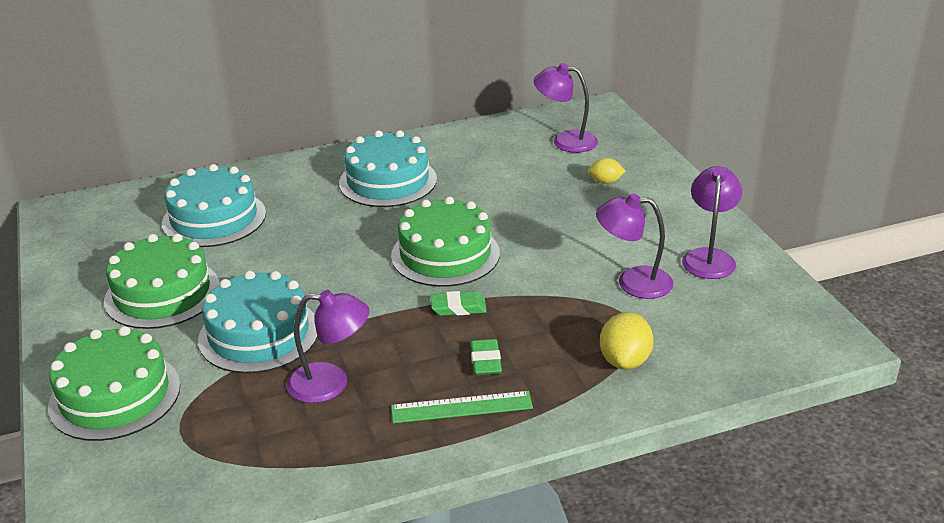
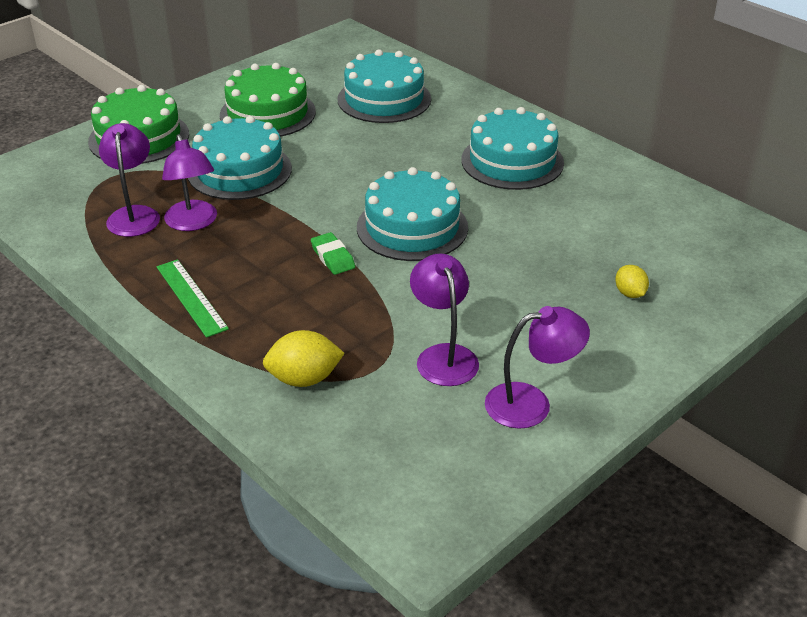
camera: 65 degrees right, 5 degrees up
(445, 254) = (412, 227): green cake -> turquoise cake
(485, 361) = (261, 293): green eraser -> none
(565, 141) = (693, 245): purple lamp -> purple lamp (134, 215)

